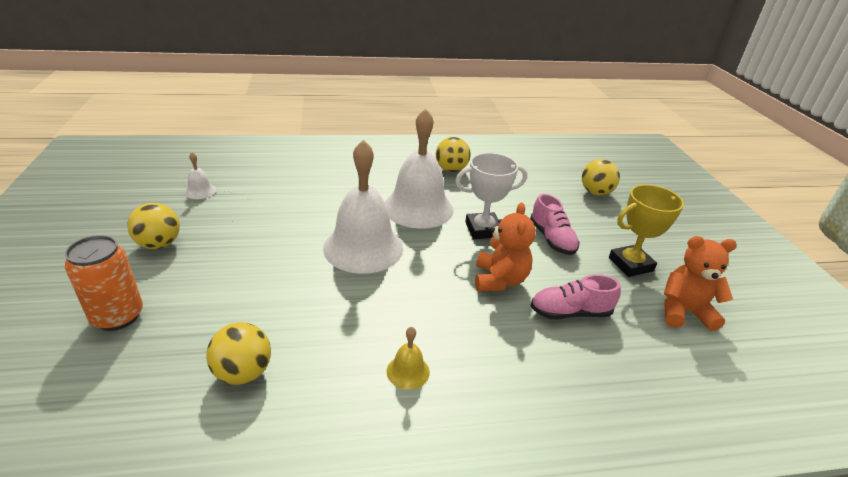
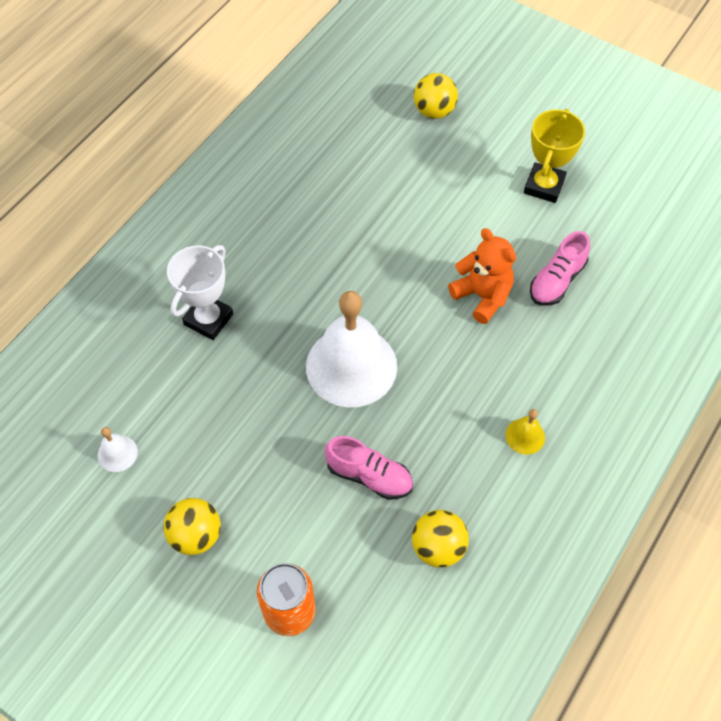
camera: 45 degrees left, 25 degrees up
(418, 208) = (328, 276): white bell -> none
(451, 170) = (286, 195): yellow ball -> none
(483, 229) = (408, 251): white trophy -> white trophy (208, 319)
(552, 239) = (466, 211): pink shoe -> pink shoe (369, 476)
(683, 312) = (617, 206): orange teddy bear -> none

